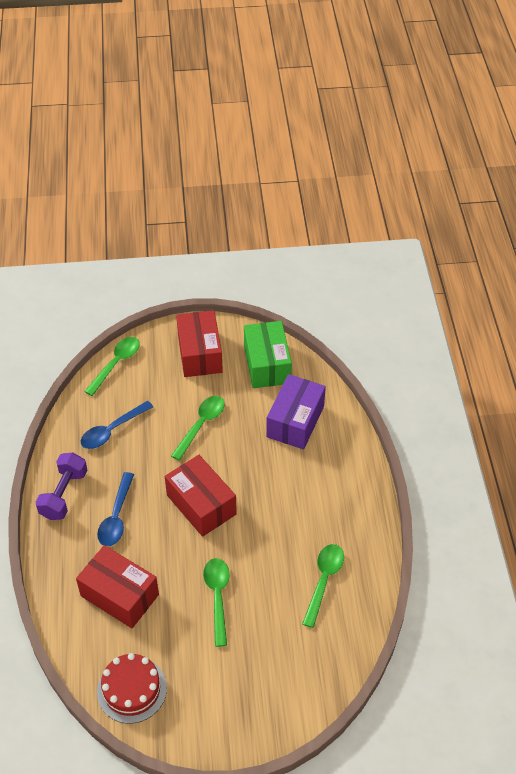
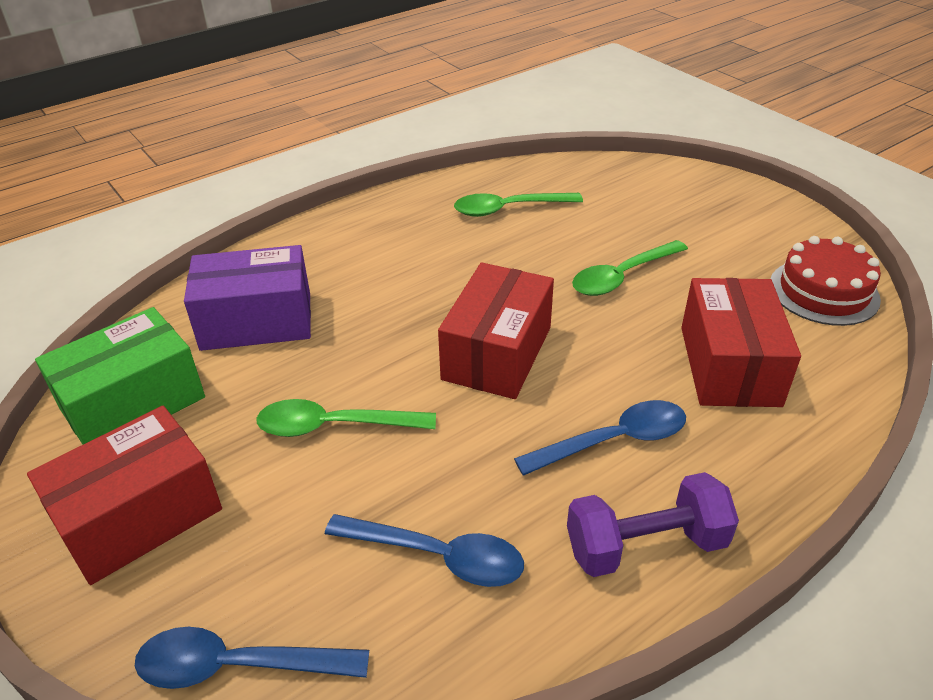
camera: 120 degrees left, 10 degrees down
(116, 364) = (238, 666): green spoon -> blue spoon

